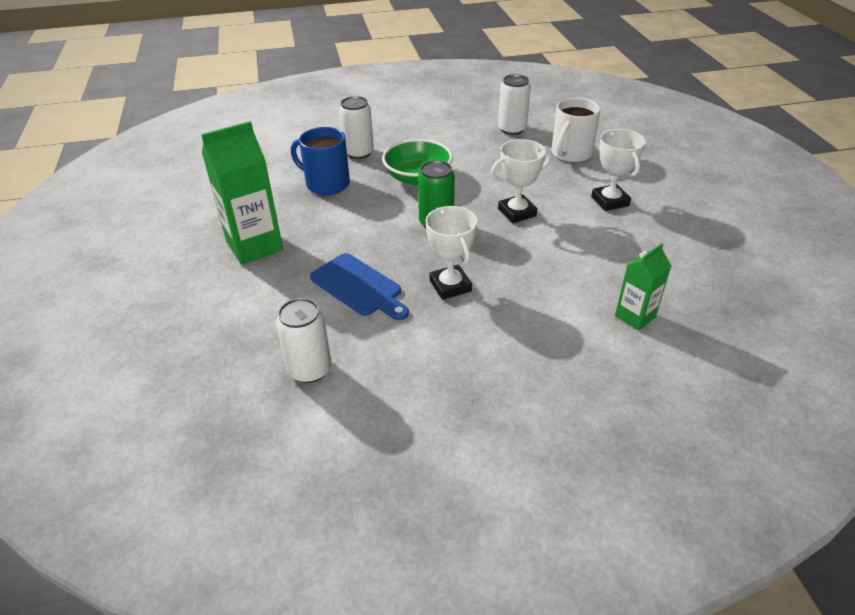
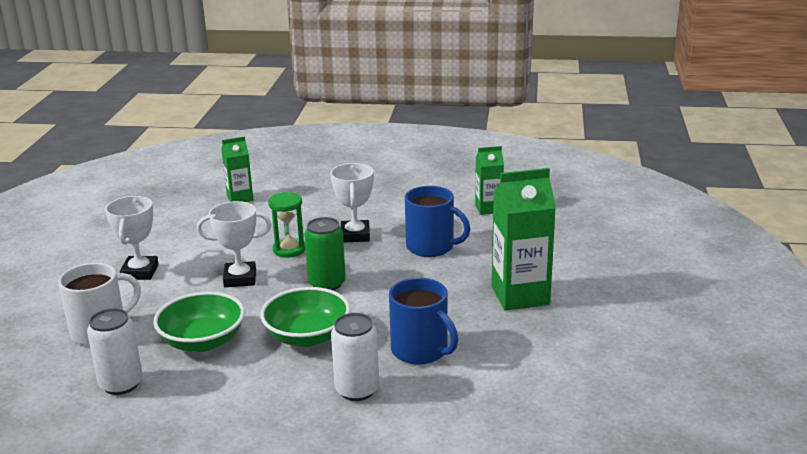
camera: 160 degrees left, 15 degrees down
(310, 369) = (488, 208): white can -> green carton
(358, 287) = (431, 247): blue cutting board -> blue mug
(490, 161) = (203, 341): none -> green bowl
(503, 252) = (289, 250): none -> green hourglass

